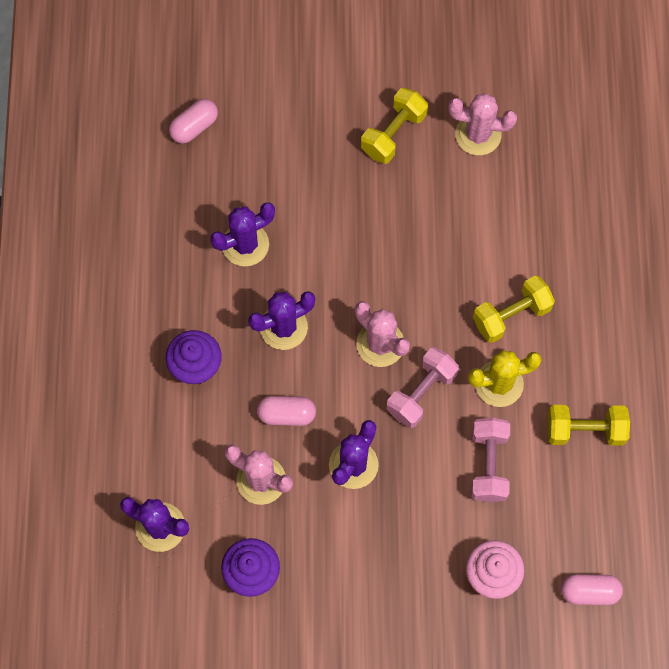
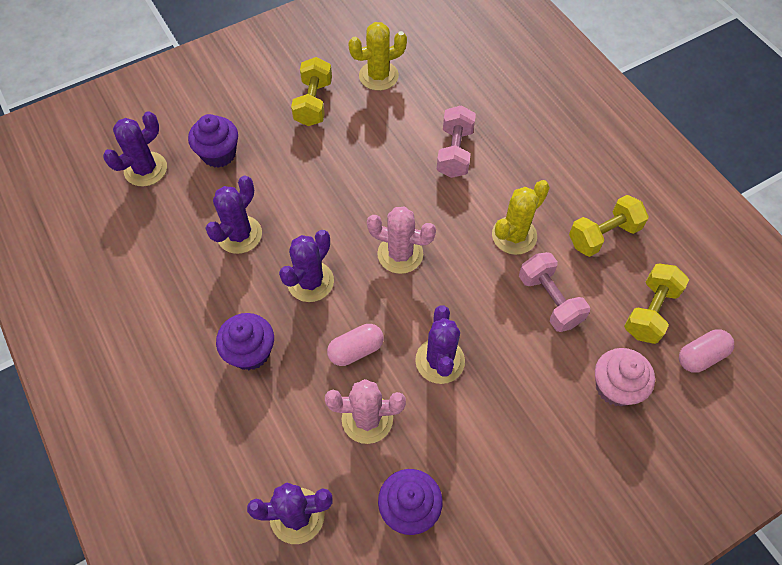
camera: 30 degrees left, 10 degrees down
(194, 127) = (145, 169): pink capsule -> purple cactus
(270, 145) = (219, 154): none -> purple cupcake
(421, 393) = (458, 274): pink dumbbell -> pink dumbbell (454, 152)
(478, 135) = (378, 76): pink cactus -> yellow cactus
(511, 315) = (488, 182): yellow dumbbell -> yellow dumbbell (650, 311)

